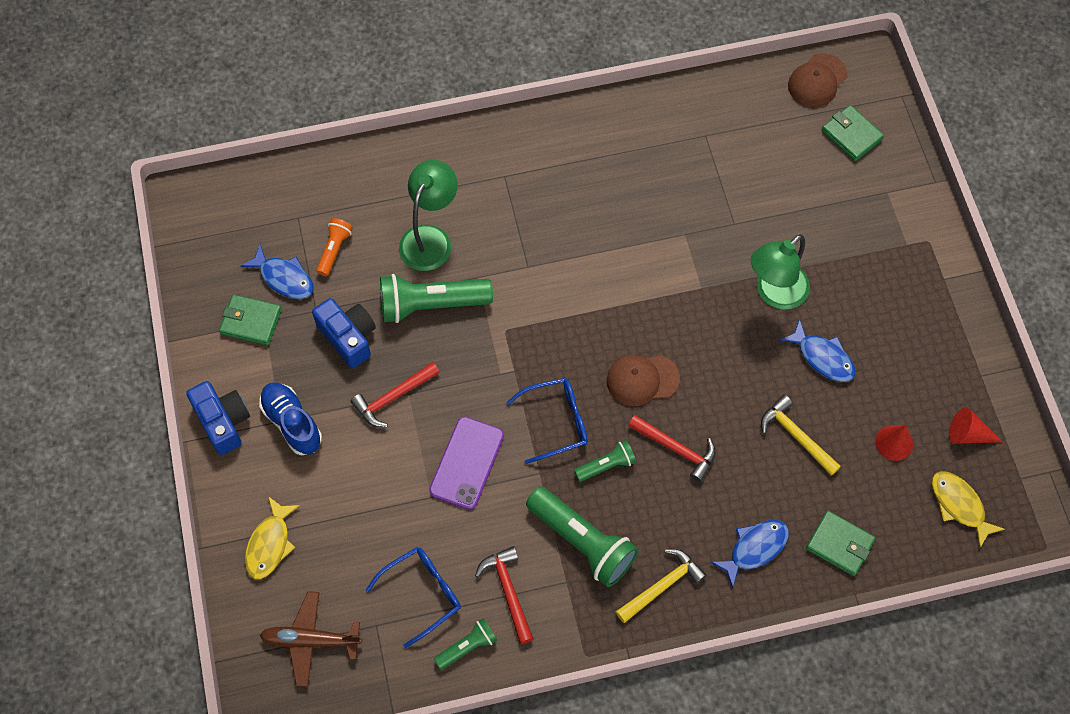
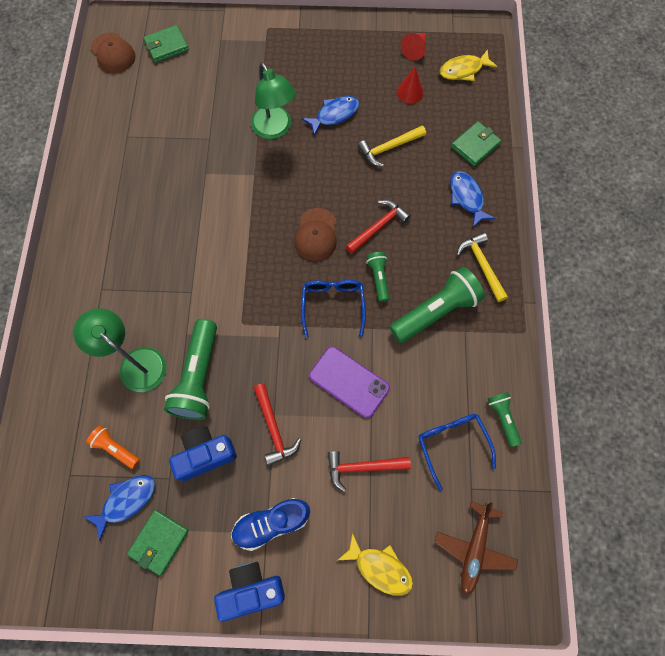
camera: 75 degrees left, 5 degrees up
(508, 592) = (464, 376): red hammer -> red hammer (363, 467)

